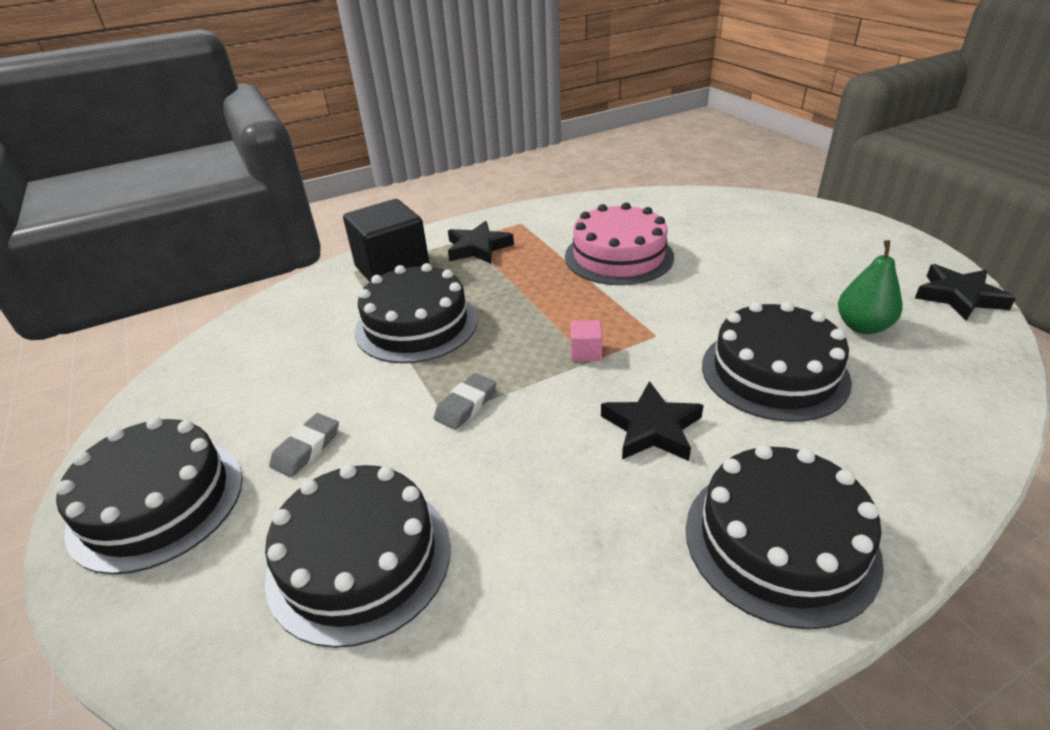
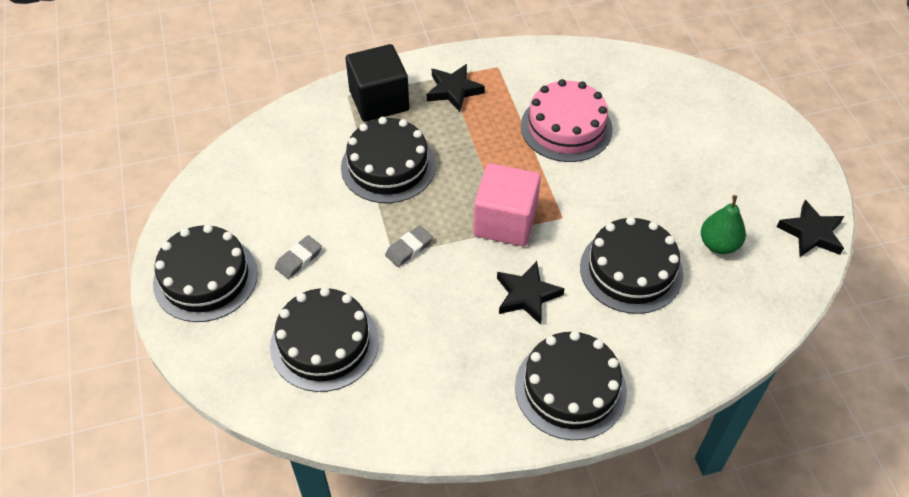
camera: 10 degrees right, 15 degrees up
(586, 352) = (505, 222): pink cube -> pink cube, size x2.44

